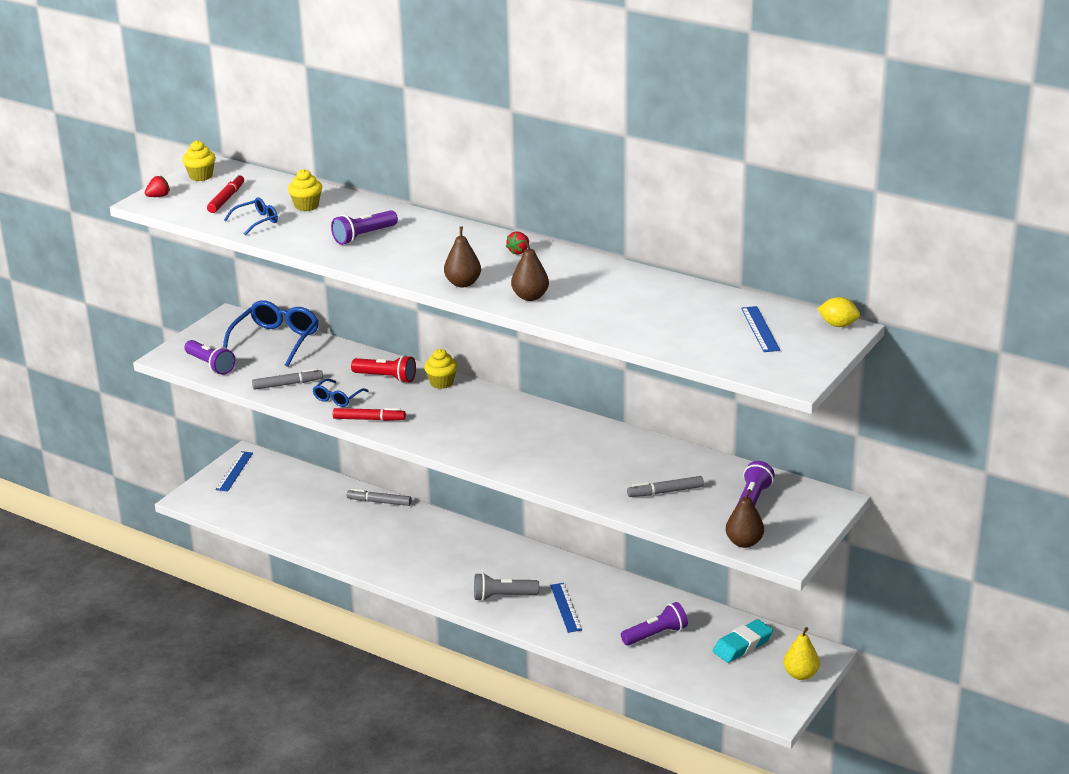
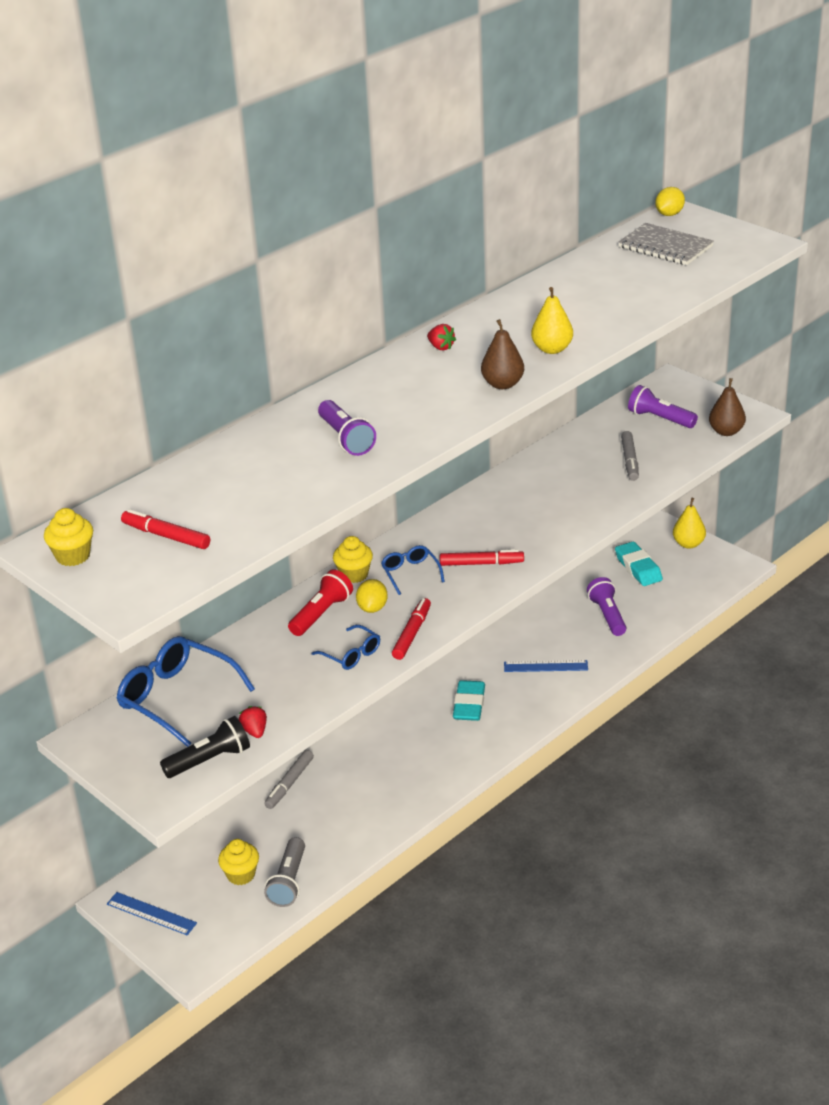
camera: 75 degrees left, 5 degrees up
(158, 196) = (116, 594): red strawberry -> red strawberry (255, 731)
(210, 365) = (209, 760): purple flashlight -> black flashlight
(256, 221) = (254, 514): blue glasses -> blue glasses (410, 573)
(287, 384) = (297, 693): grey marker -> none
(306, 206) = (231, 475): yellow cupcake -> yellow cupcake (241, 875)
(399, 397) = (372, 608): none -> yellow lemon
(473, 436) = (481, 563): none -> red marker
(498, 573) = (469, 705): none -> turquoise eraser
(503, 596) = (512, 706): grey flashlight -> grey flashlight (289, 882)
(530, 297) = (552, 349): brown pear -> yellow pear
(760, 329) = (665, 247): blue ruler -> grey notebook

